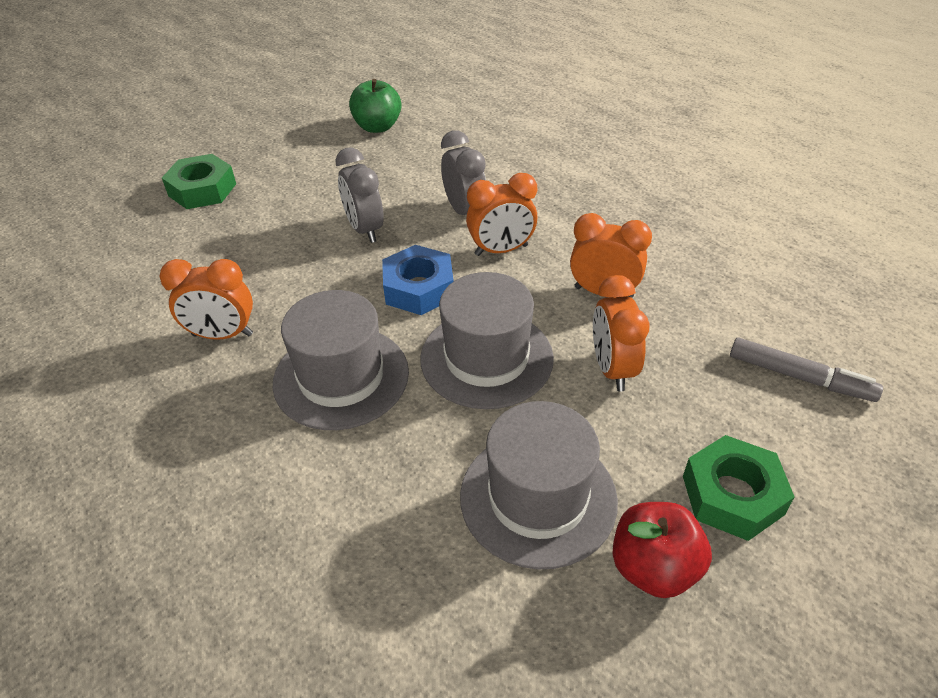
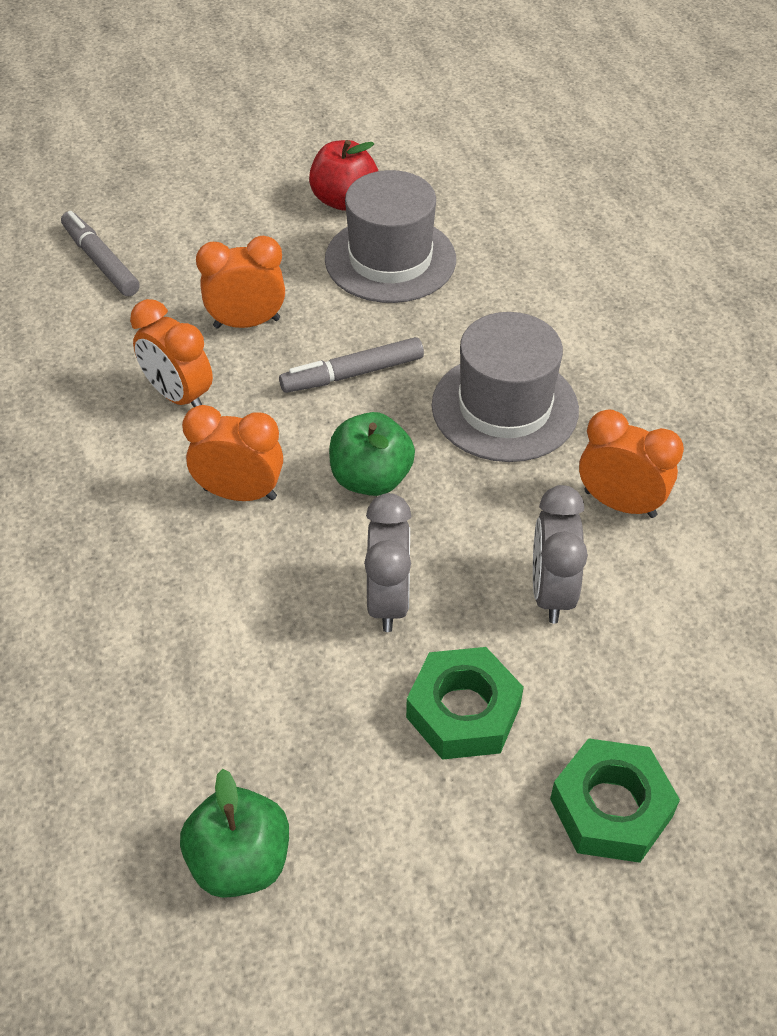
camera: 155 degrees left, 5 degrees up
(418, 288) = (371, 479): blue nut -> green apple
(464, 211) = (237, 577): grey clock -> grey clock (551, 592)
(486, 358) = (352, 374): grey hat -> grey marker
(612, 369) = (247, 323): orange clock -> orange clock turned 120 degrees counterclockwise
(732, 495) = (250, 215): green nut -> green nut (463, 711)

